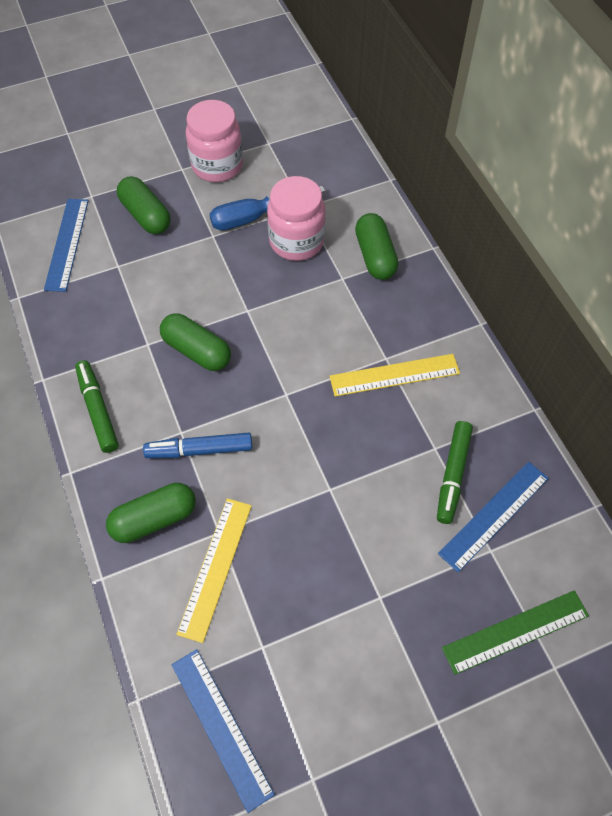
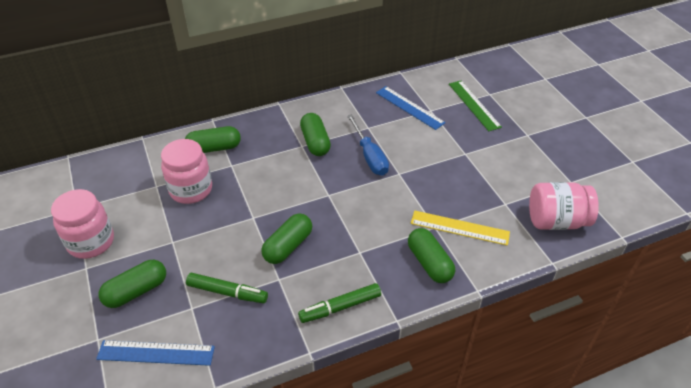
camera: 90 degrees left, 15 degrees down
(199, 450) = (374, 240): blue marker -> none
(221, 727) = (556, 221): blue ruler -> pink jar
(254, 217) = (159, 215): blue screwdriver -> blue screwdriver (369, 156)
(394, 375) = (315, 142): yellow ruler -> green capsule
(453, 475) = (385, 121): green marker -> green marker (227, 292)

